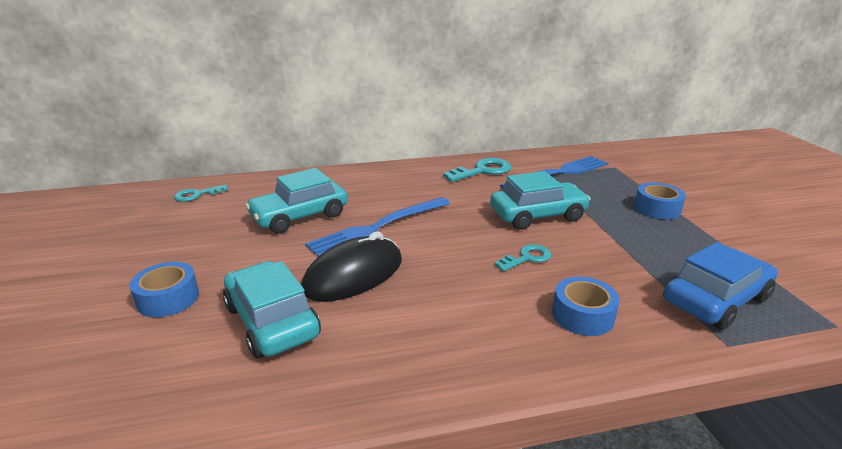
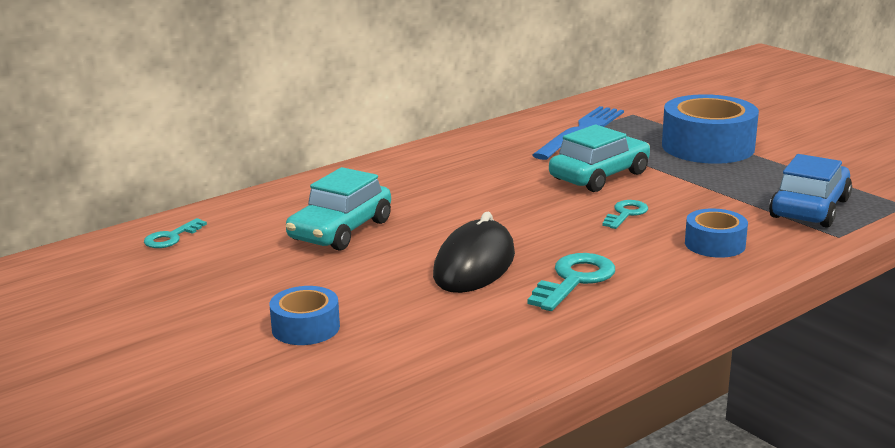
camera: 25 degrees left, 5 degrees down
(271, 321) = (442, 316): turquoise car -> none
(378, 227) = (445, 221): blue fork -> none
(482, 171) = (494, 144): turquoise key -> turquoise key (574, 280)
(657, 209) = (708, 147): blue tape -> blue tape, size x1.86

